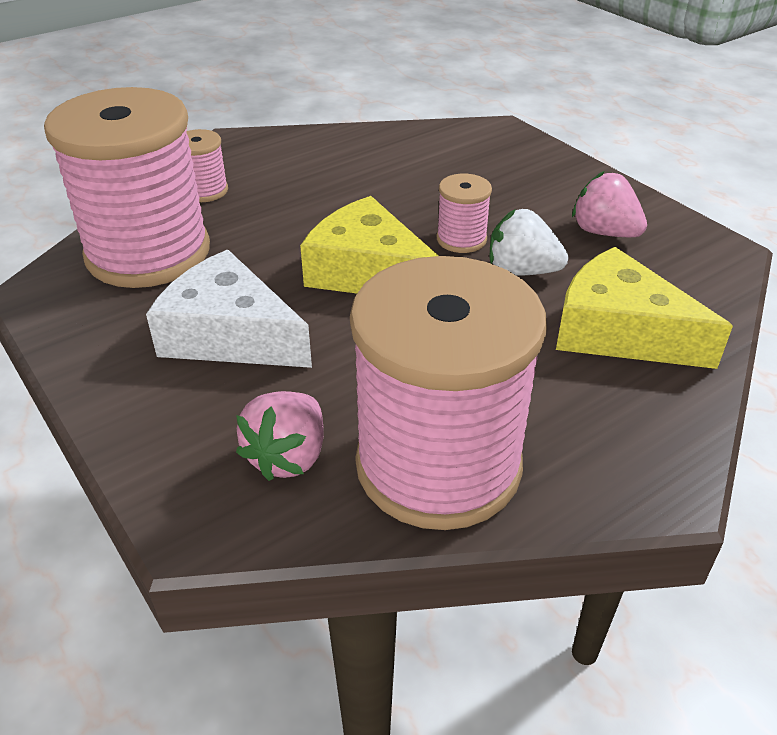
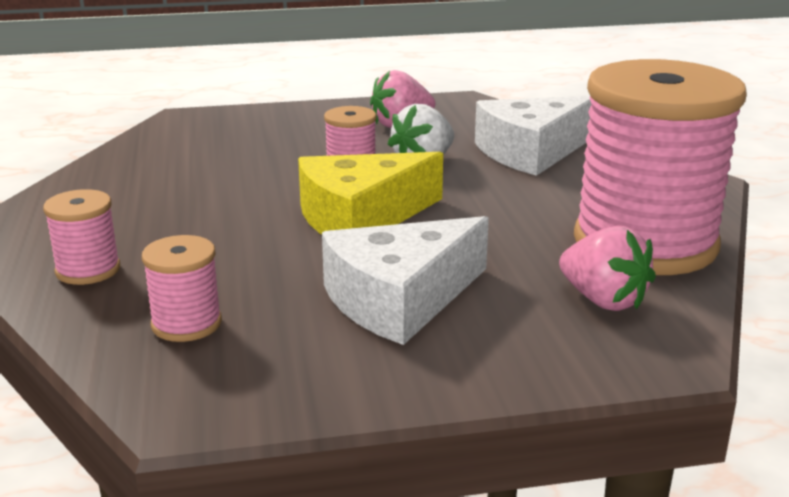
camera: 65 degrees left, 15 degrees down
(148, 253) = (186, 324): pink spool -> pink spool, size x0.42
(619, 332) = (531, 152): yellow cheese -> white cheese

